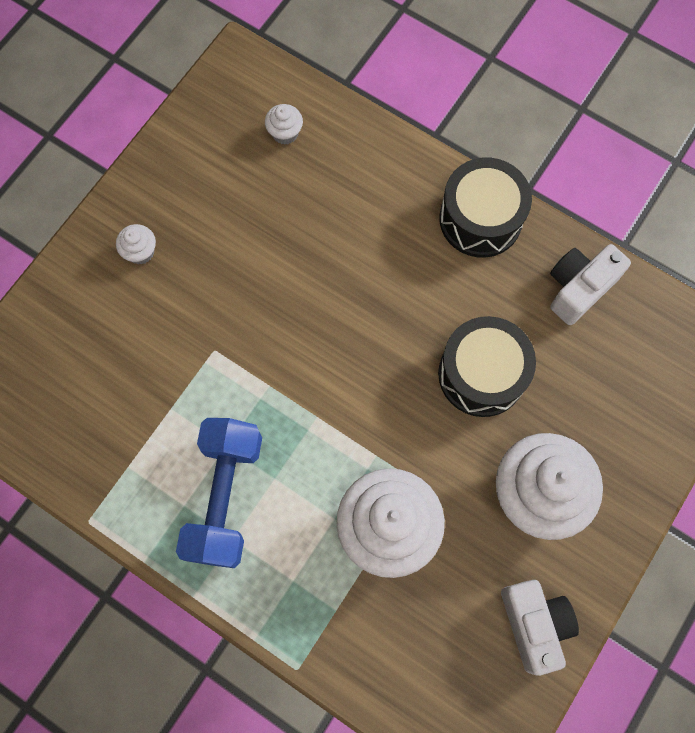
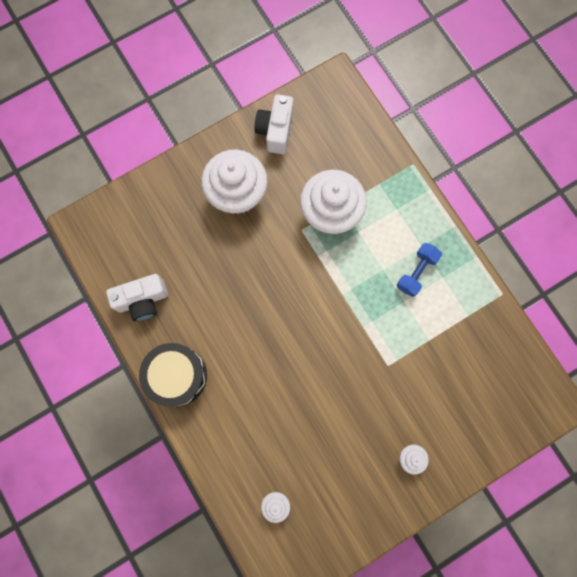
camera: 155 degrees left, 5 degrees up
(225, 496) = (416, 272): blue dumbbell -> blue dumbbell, size x0.59
(481, 374) = (231, 275): black drum -> none

